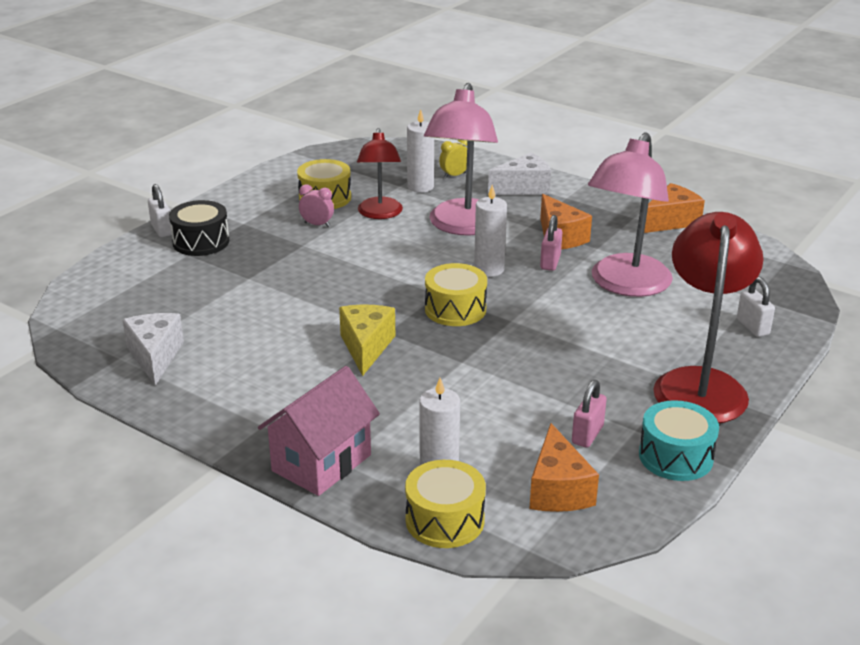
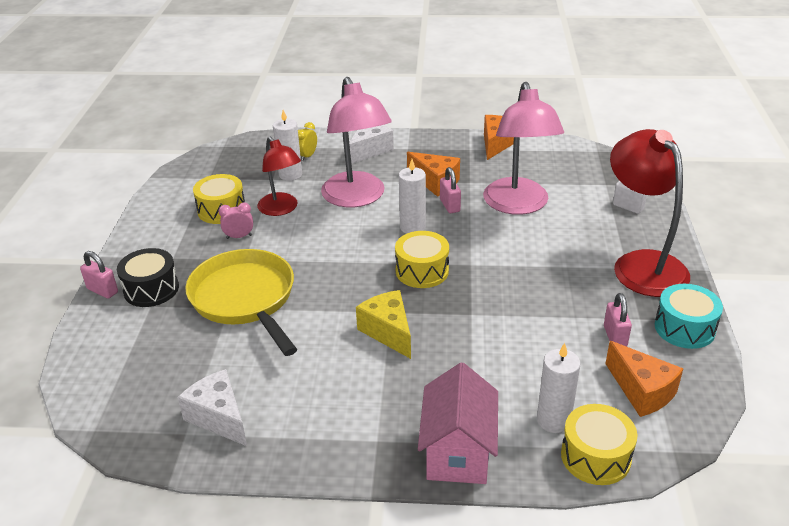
camera: 30 degrees left, 5 degrees up
(162, 230) = (102, 290): white padlock -> pink padlock
(269, 277) = (245, 299): none -> yellow pan

